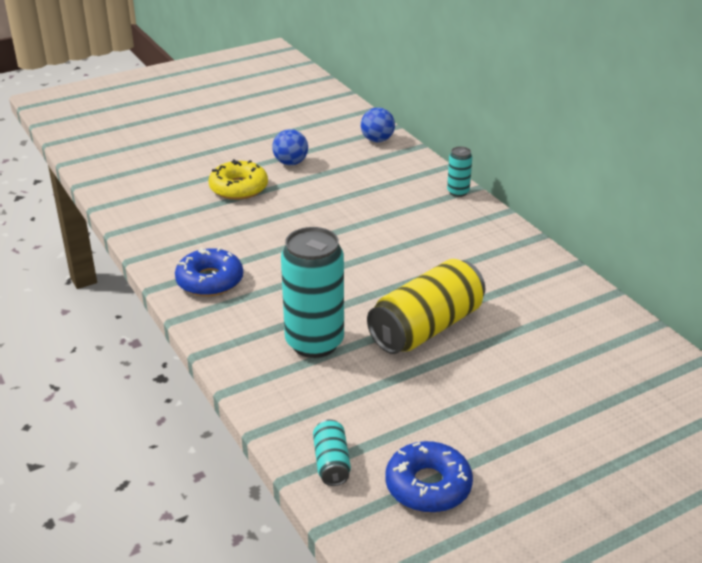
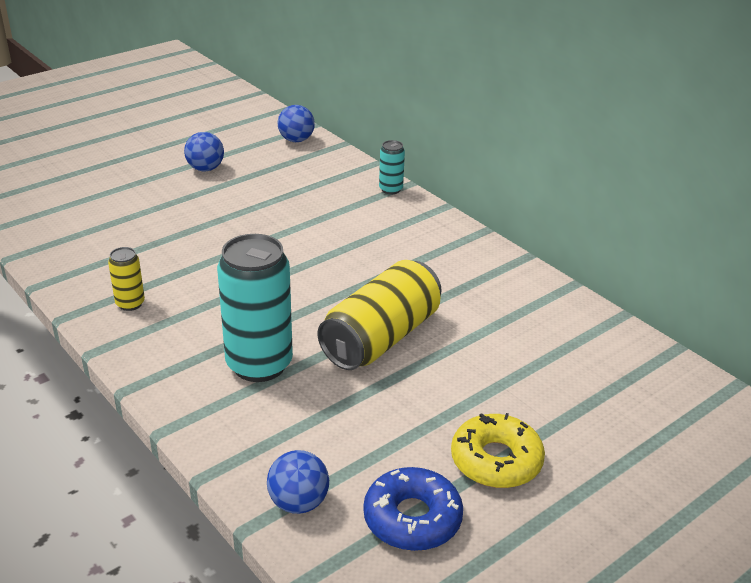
camera: 10 degrees left, 0 degrees up
(210, 281) = (130, 304): blue donut -> yellow can
(239, 188) = (151, 199): yellow donut -> yellow donut (496, 460)
(331, 463) = (298, 503): turquoise can -> blue ball

